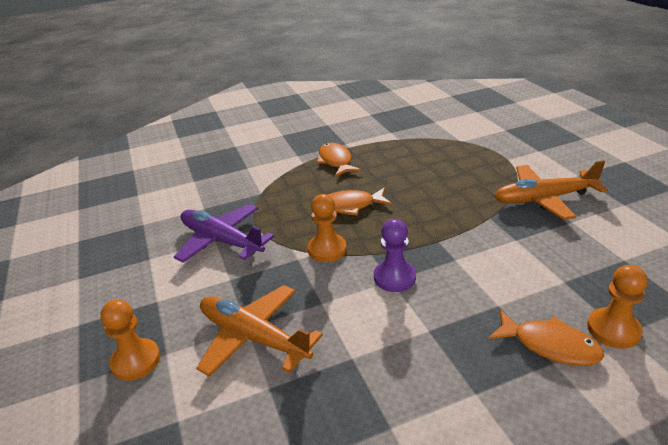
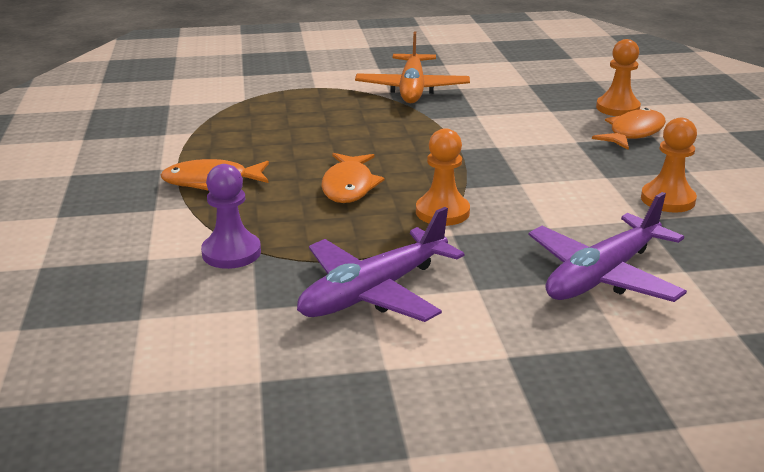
camera: 80 degrees left, 5 degrees down
(136, 361) = (637, 371): orange pawn -> orange pawn (667, 199)
(254, 337) = (603, 275): orange plane -> purple plane
(394, 277) = (516, 180): purple pawn -> purple pawn (231, 253)

